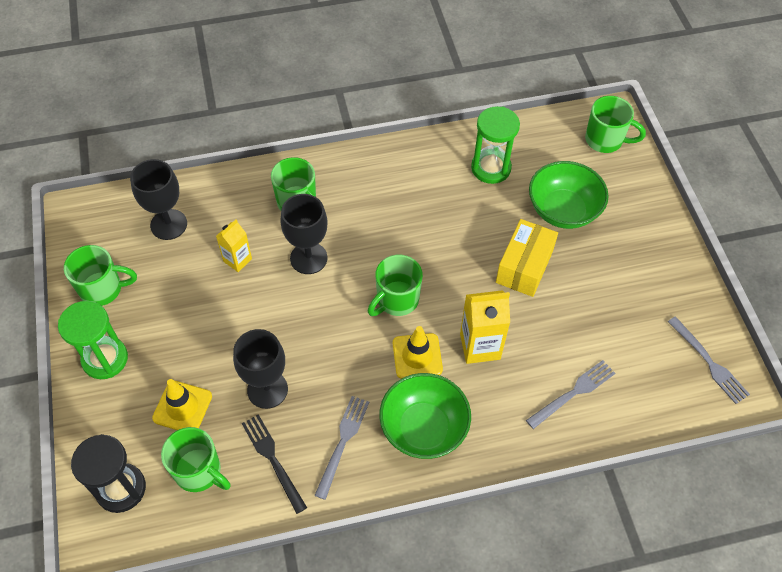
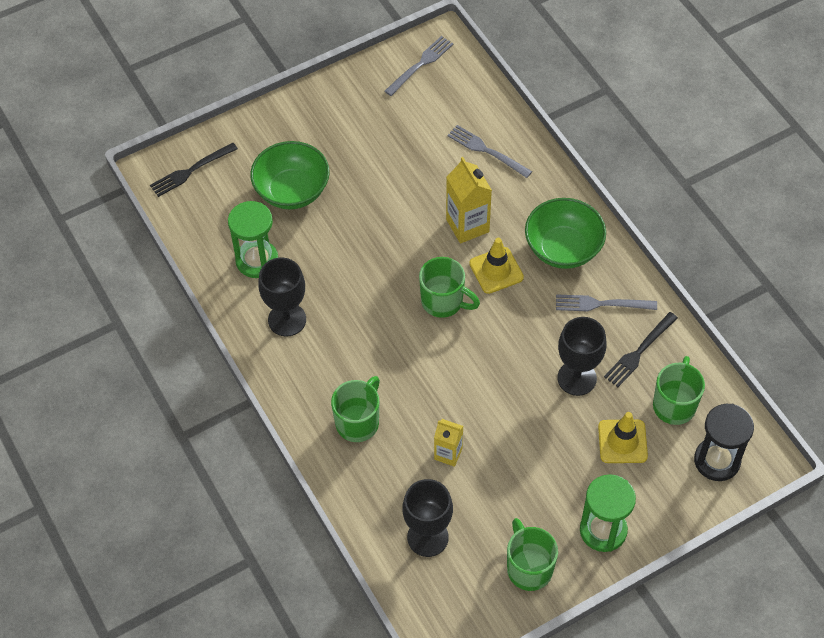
camera: 105 degrees left, 0 degrees up
(308, 258) = (423, 390): black goblet -> black goblet (287, 320)
(524, 267) = (369, 209): yellow box -> none
(605, 140) = (190, 171): green mug -> black fork

